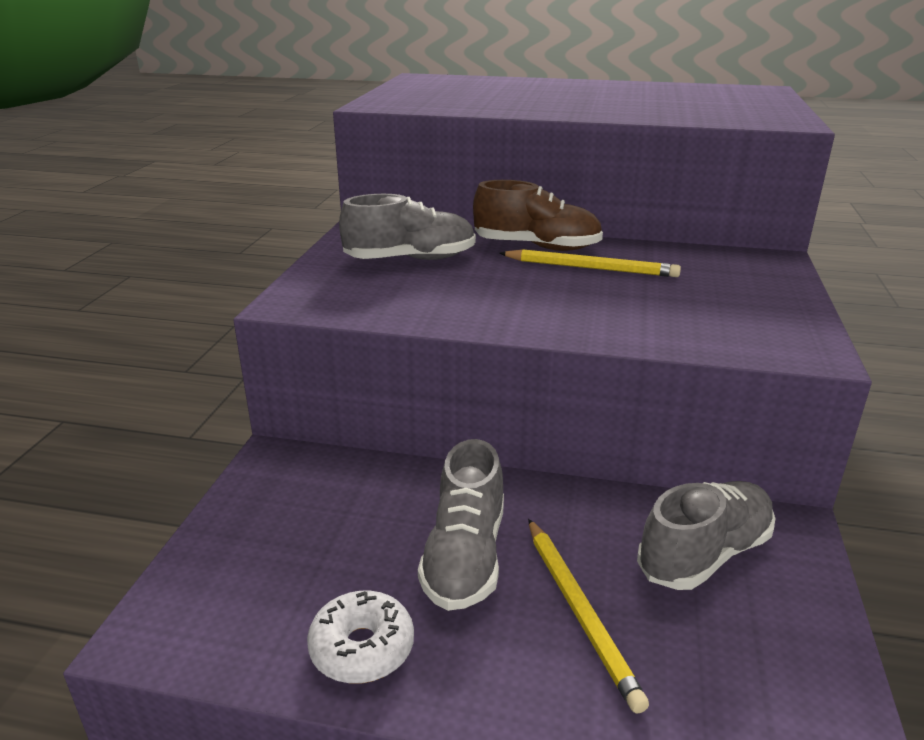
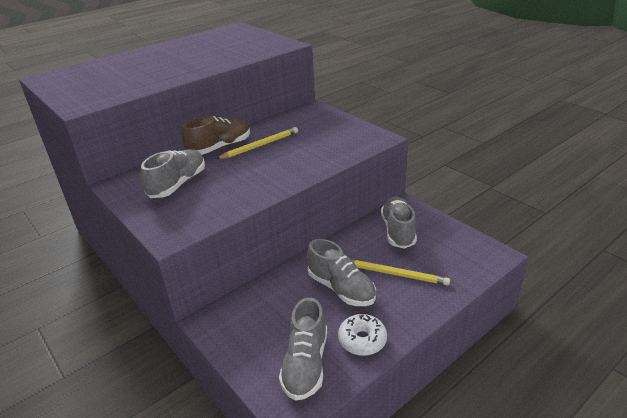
camera: 50 degrees left, 5 degrees up
(255, 602) = (306, 364): none -> grey shoe

